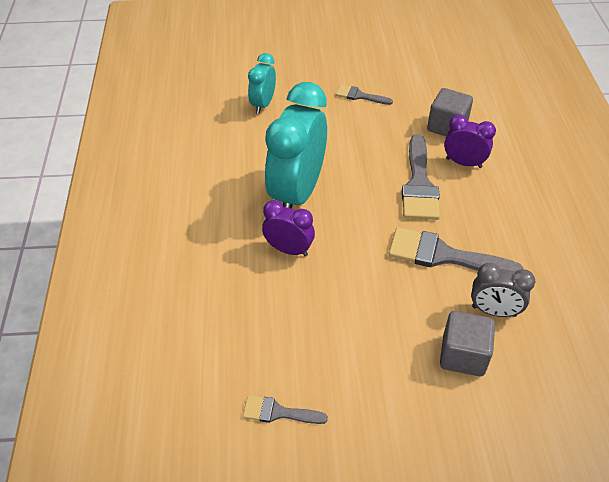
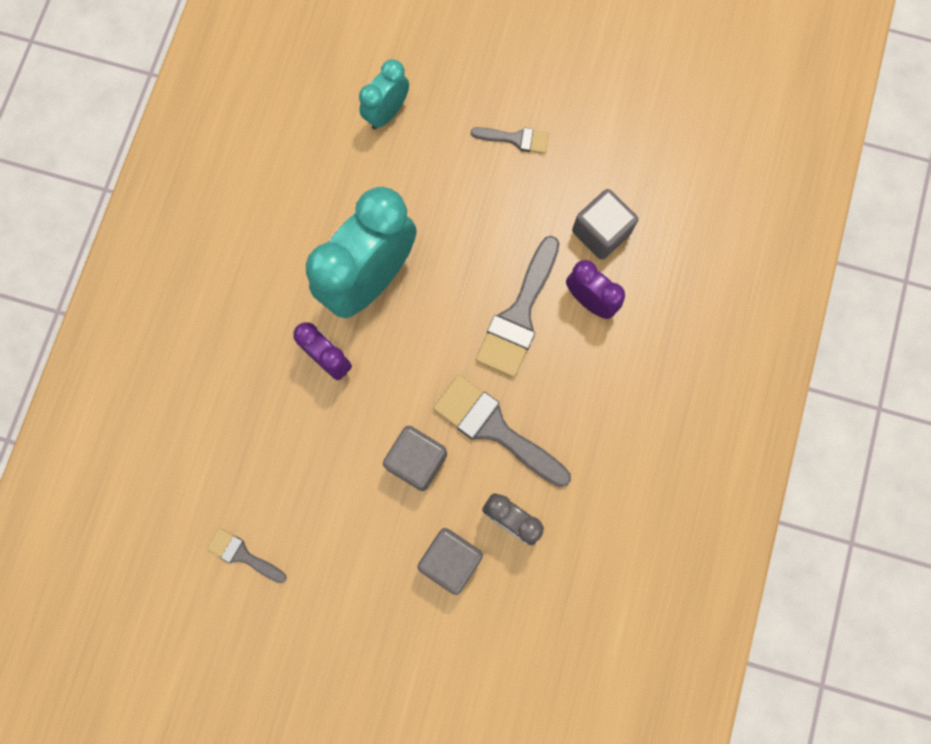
camera: 20 degrees right, 30 degrees up
(359, 96) = (516, 139): grey brush -> grey brush turned 150 degrees clockwise
(394, 294) = (416, 460): none -> grey cube

